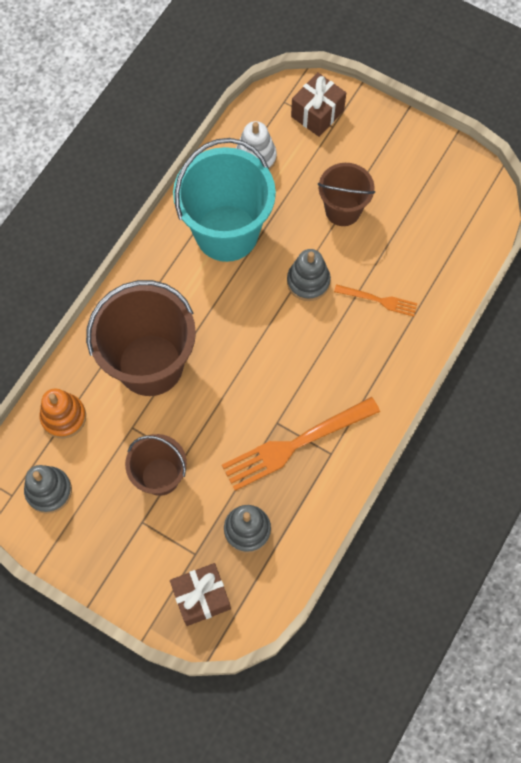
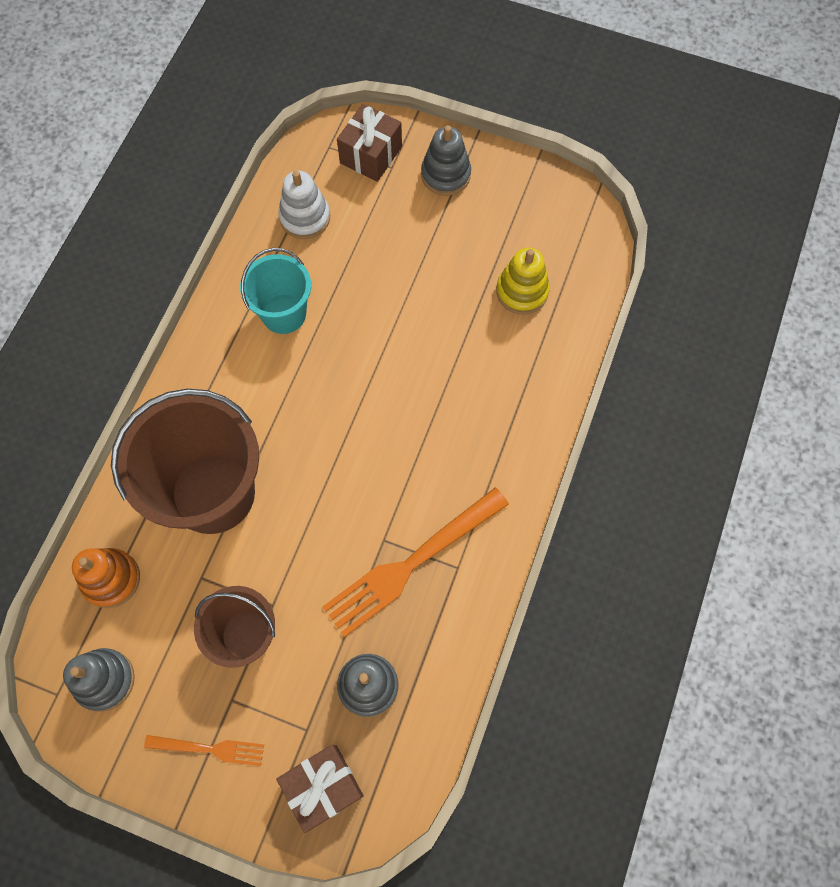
camera: 10 degrees left, 0 degrees up
(226, 233) = (284, 313): turquoise bucket -> turquoise bucket, size x0.57
(308, 281) = (393, 357): grey stacking toy -> grey stacking toy (445, 175)
(343, 210) = (420, 264): brown bucket -> none
(379, 300) = (483, 366): orange fork -> orange fork (210, 748)
(421, 245) = (522, 291): none -> yellow stacking toy

